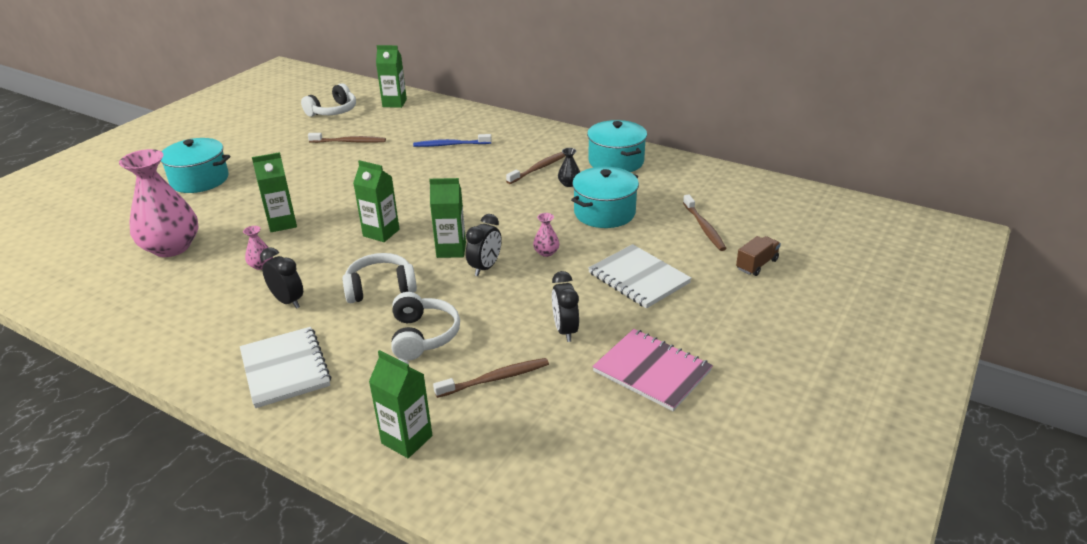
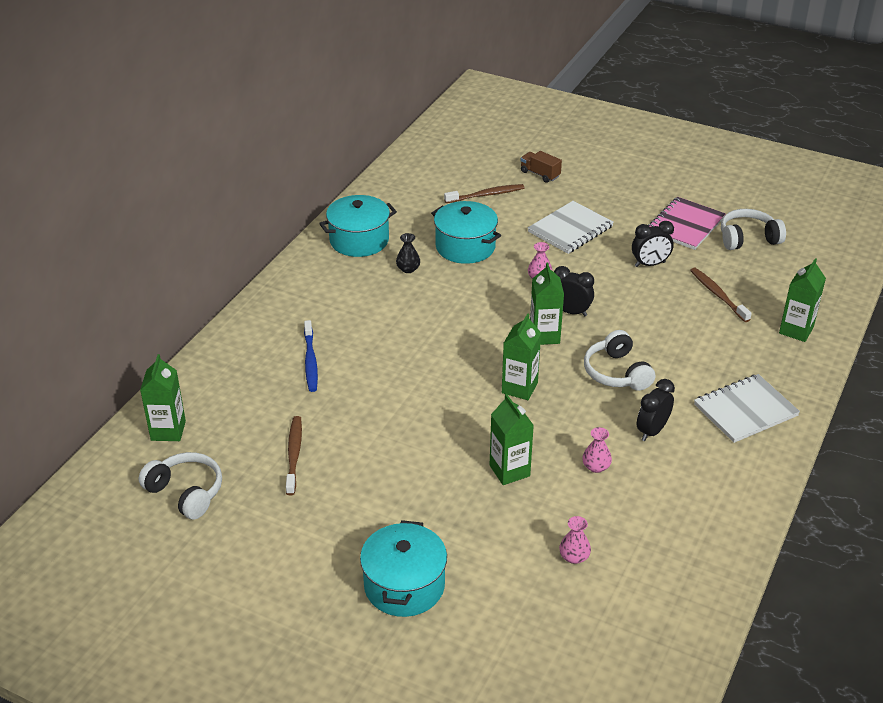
camera: 95 degrees left, 5 degrees up
(171, 247) = (574, 557): pink vase -> pink vase, size x0.41
(423, 336) = (678, 337): white headphones -> white headphones (748, 239)
(539, 168) = (373, 290): brown toothbrush -> none

